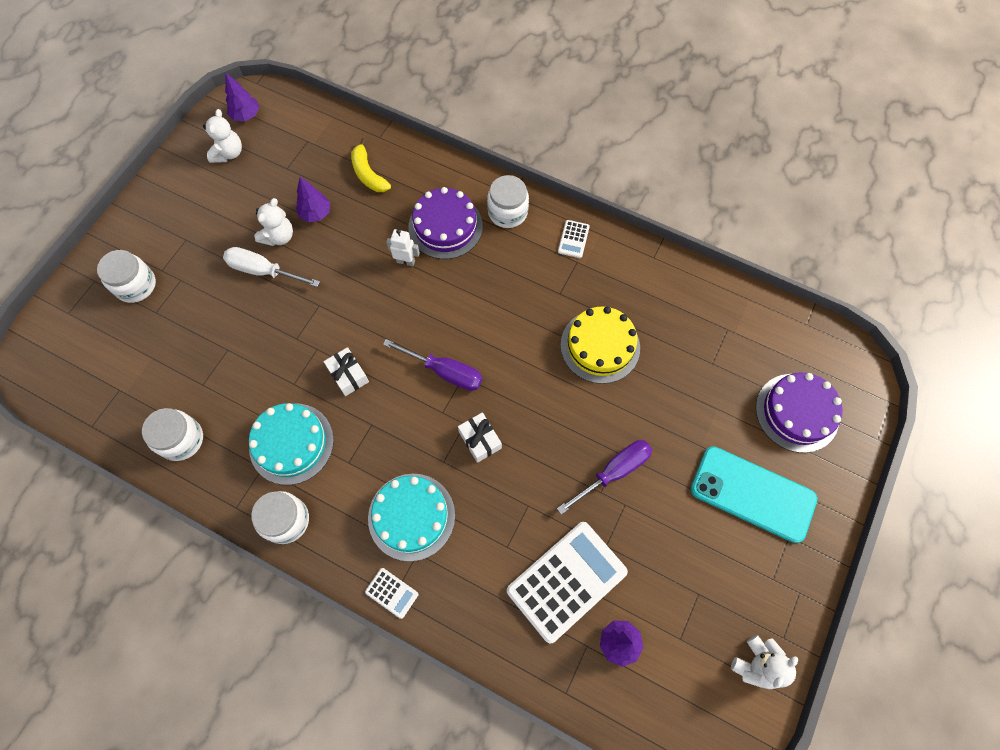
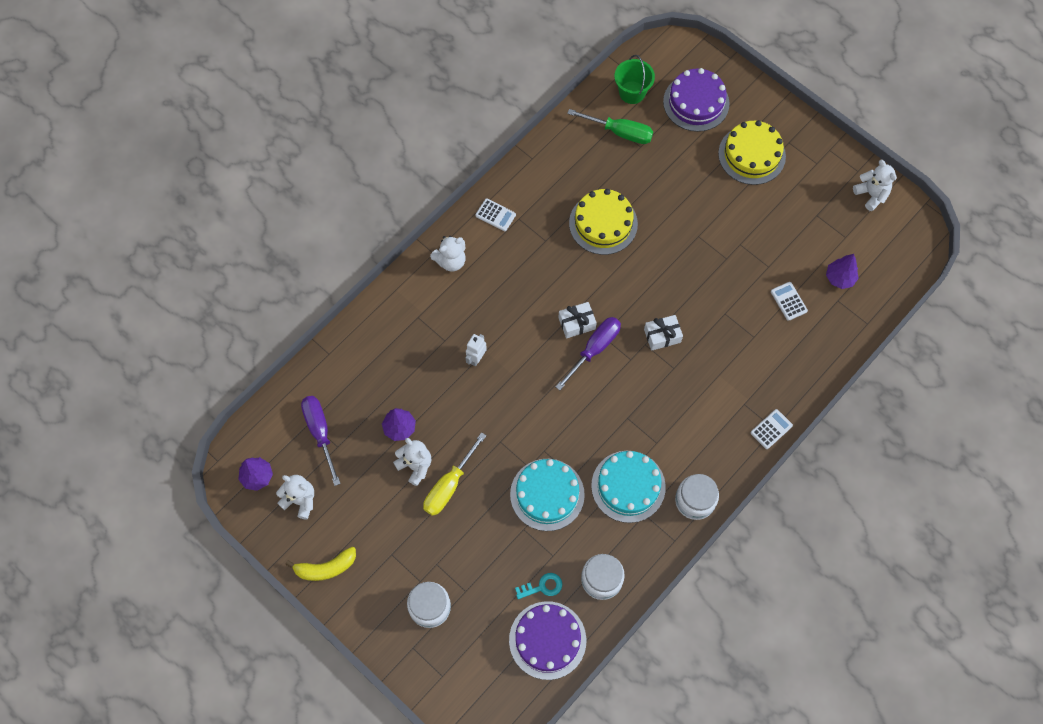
camera: 75 degrees left, 0 degrees up
(167, 382) = (542, 586): none -> turquoise key
(263, 271) = (449, 486): white screwdriver -> yellow screwdriver
(348, 375) = (576, 428): white gift -> white gift (577, 323)
(368, 174) = (369, 372): yellow banana -> yellow banana (326, 568)
(411, 516) = (714, 402): turquoise cake -> turquoise cake (547, 494)
(445, 226) = (449, 317): purple cake -> purple cake (547, 640)
(507, 212) = (451, 261): white jar -> white teddy bear
(566, 581) = (788, 301): white calculator -> white calculator, size x0.43
(614, 471) = (712, 244): purple screwdriver -> purple screwdriver (320, 432)
(722, 338) = (620, 132): none -> green screwdriver
(752, 494) = (752, 155): turquoise phone -> yellow cake
(779, 338) = (632, 92): none -> green bucket

